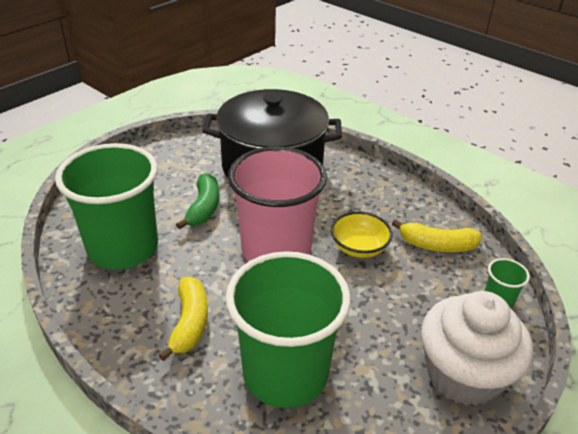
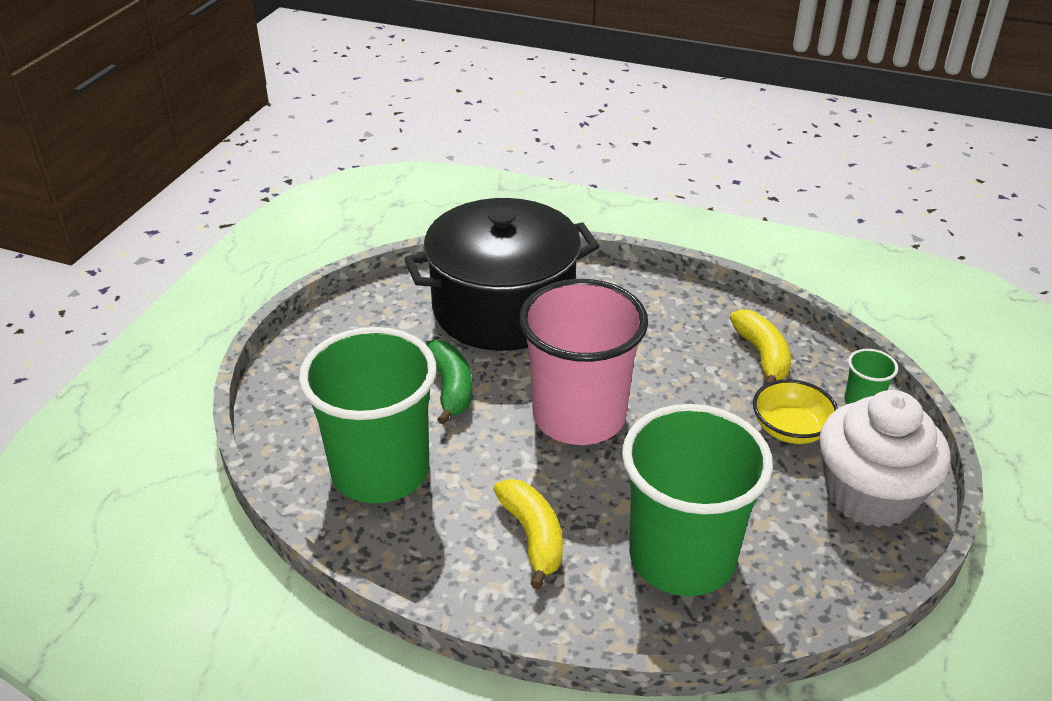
camera: 20 degrees left, 0 degrees up
(359, 247) = (675, 384): yellow bowl -> yellow bowl (790, 429)
(437, 245) = (762, 356): yellow banana -> yellow banana turned 90 degrees counterclockwise

